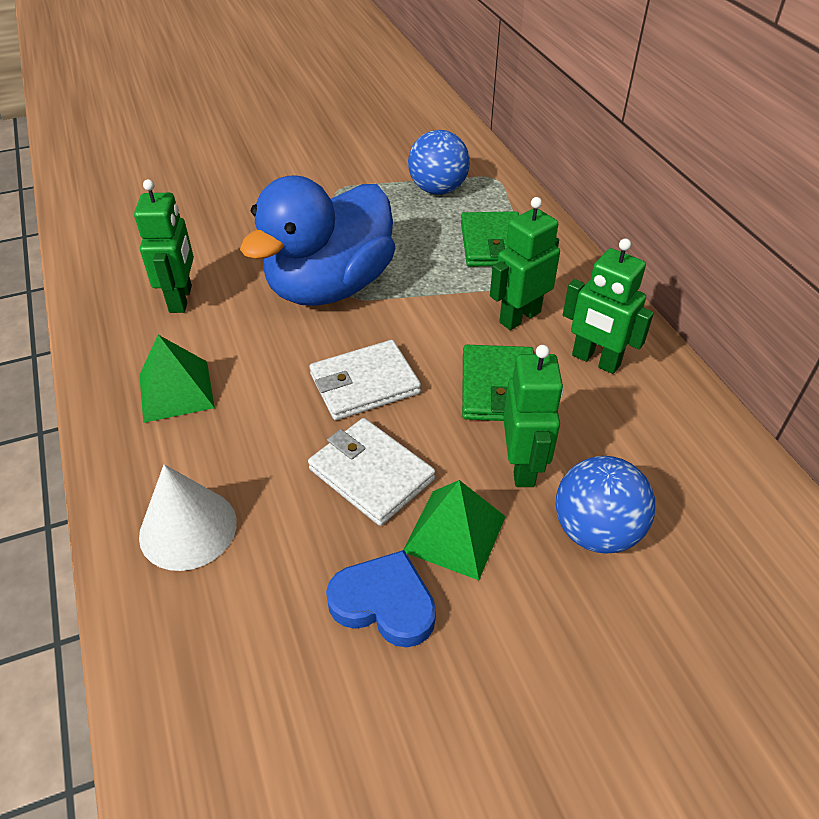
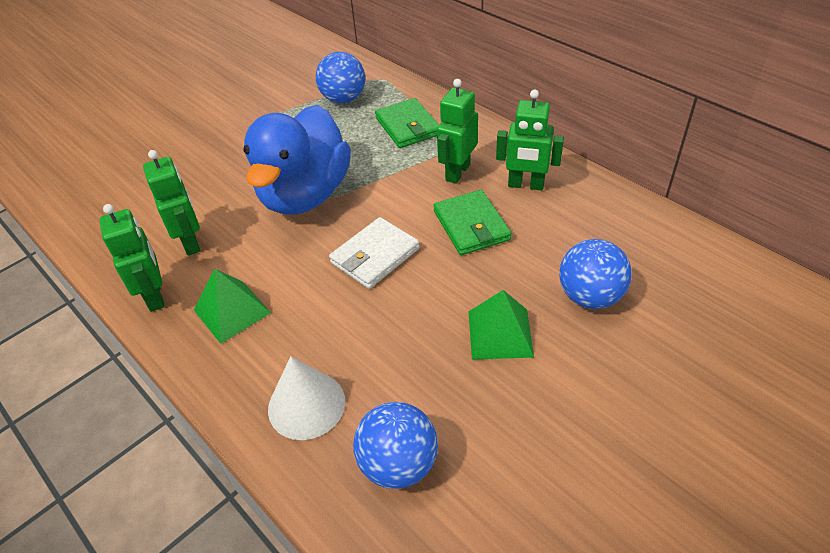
camera: 20 degrees left, 0 degrees up
(244, 642) = (398, 464): none -> blue ball
(371, 474) = (418, 316): white wallet -> none
(384, 603) = (480, 397): blue heart -> none
(523, 466) = (519, 272): green robot -> green robot (155, 296)

